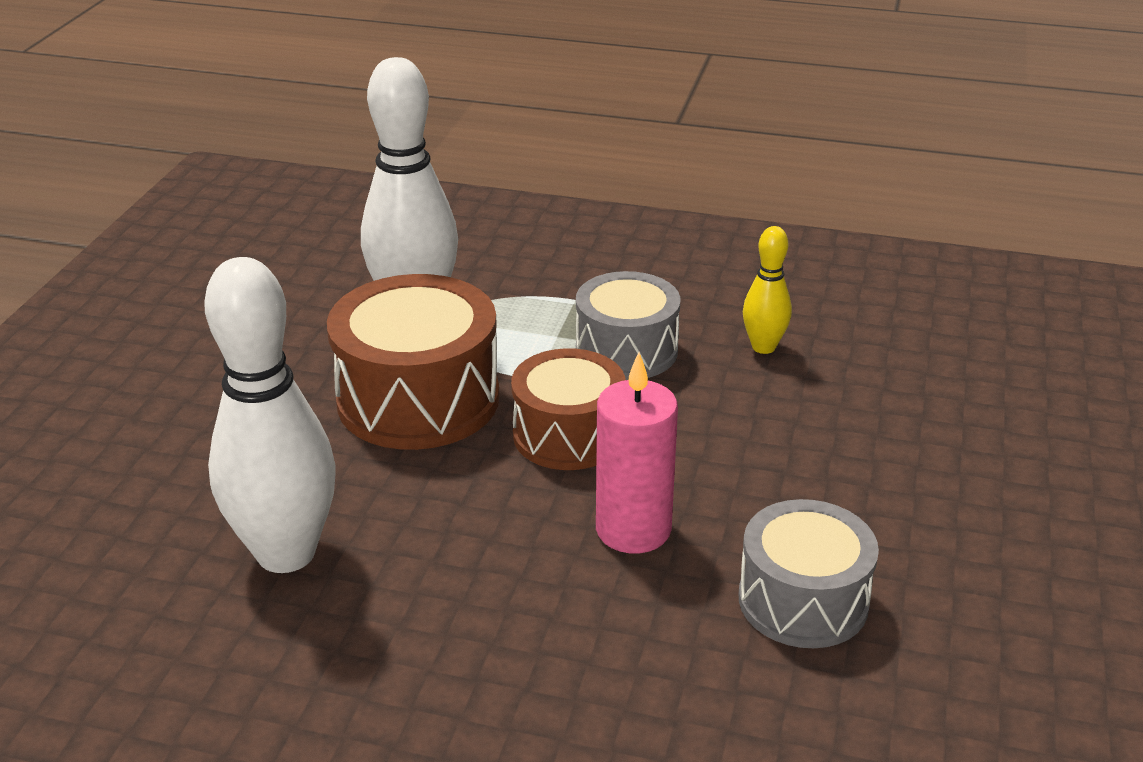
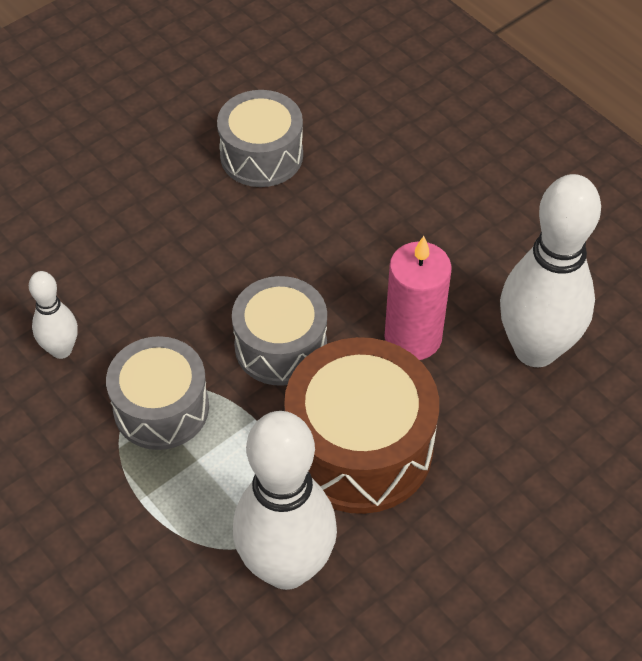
camera: 145 degrees left, 20 degrees up
(568, 435) = (281, 346): brown drum -> grey drum
(633, 529) = (308, 248): pink candle -> pink candle (413, 337)
(763, 347) = (61, 350): yellow bowling pin -> white bowling pin

